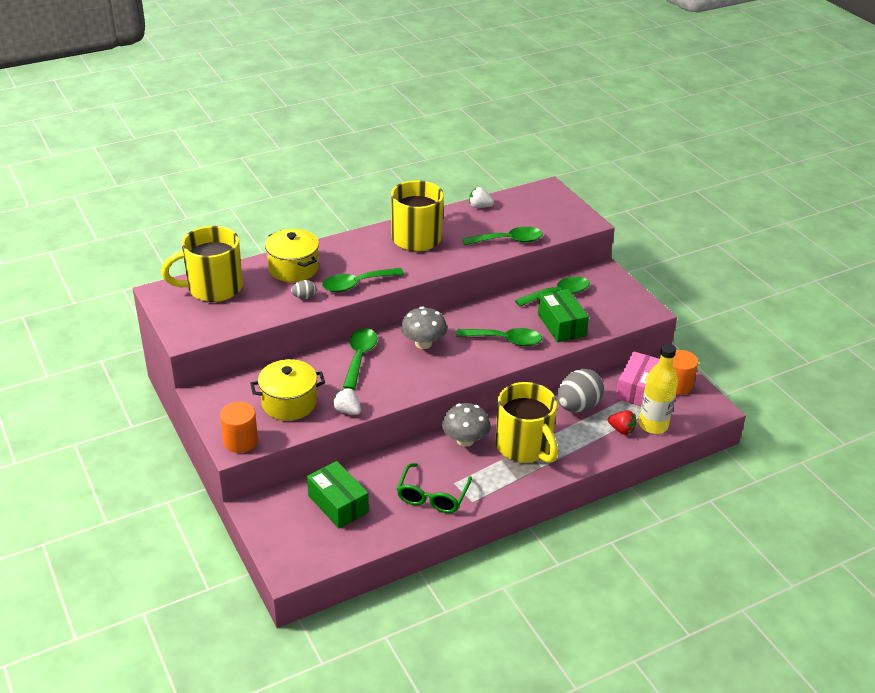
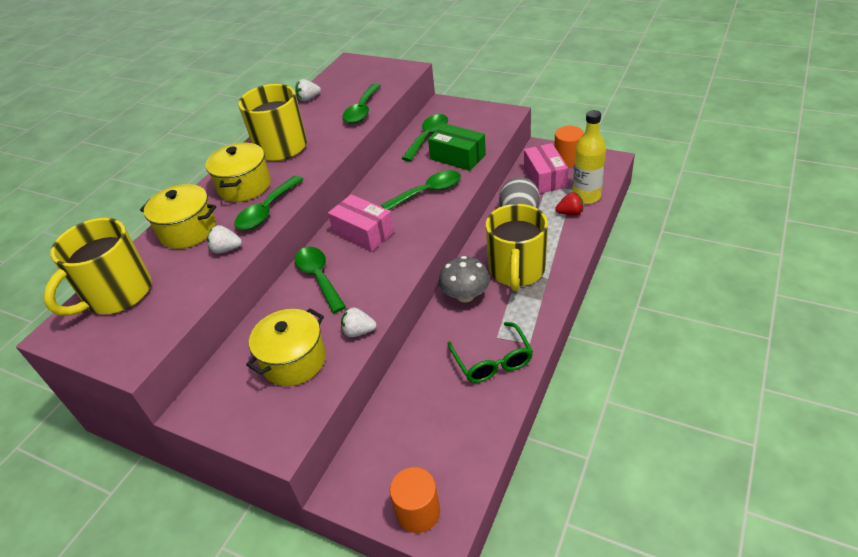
camera: 30 degrees left, 5 degrees up
(240, 441) = (281, 432): orange cylinder -> orange cylinder (418, 512)
(304, 297) = (226, 249): grey egg -> white strawberry
(338, 504) = (419, 427): green box -> none
(360, 256) = (244, 186): none -> yellow pot
(423, 343) = (363, 233): grey mushroom -> pink box
(508, 240) = (362, 110): green spoon -> green spoon turned 150 degrees clockwise
(524, 446) = (516, 270): yellow mug -> yellow mug turned 75 degrees clockwise

